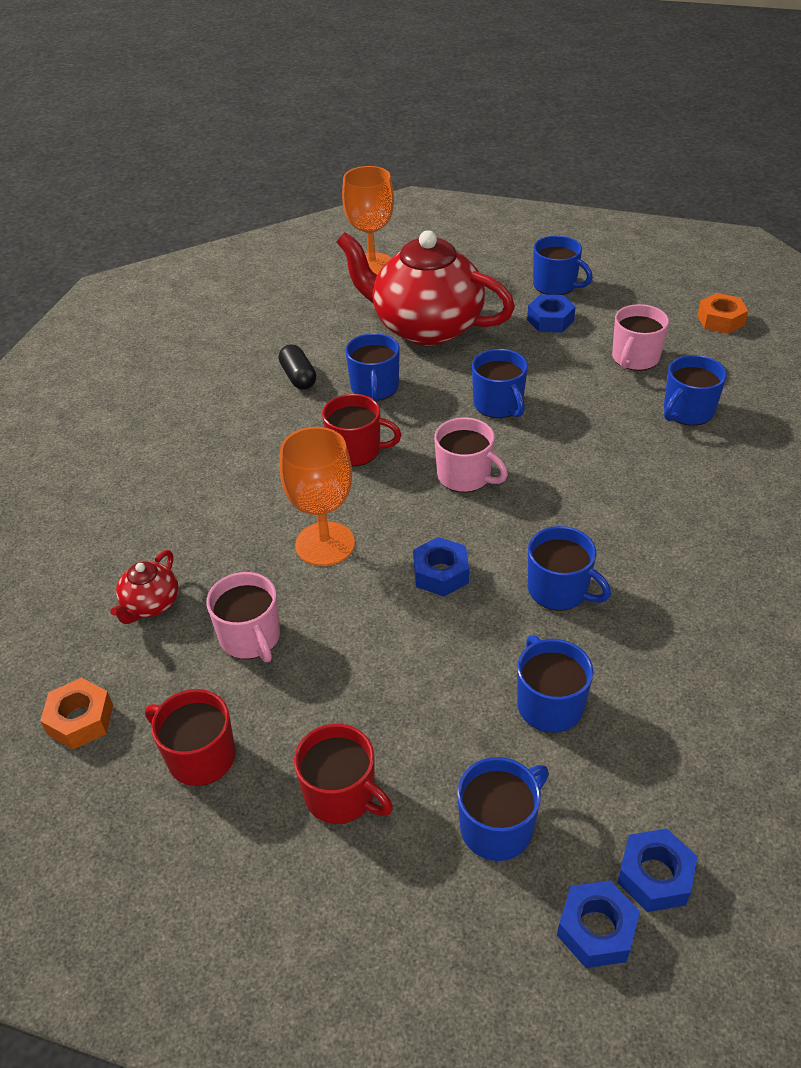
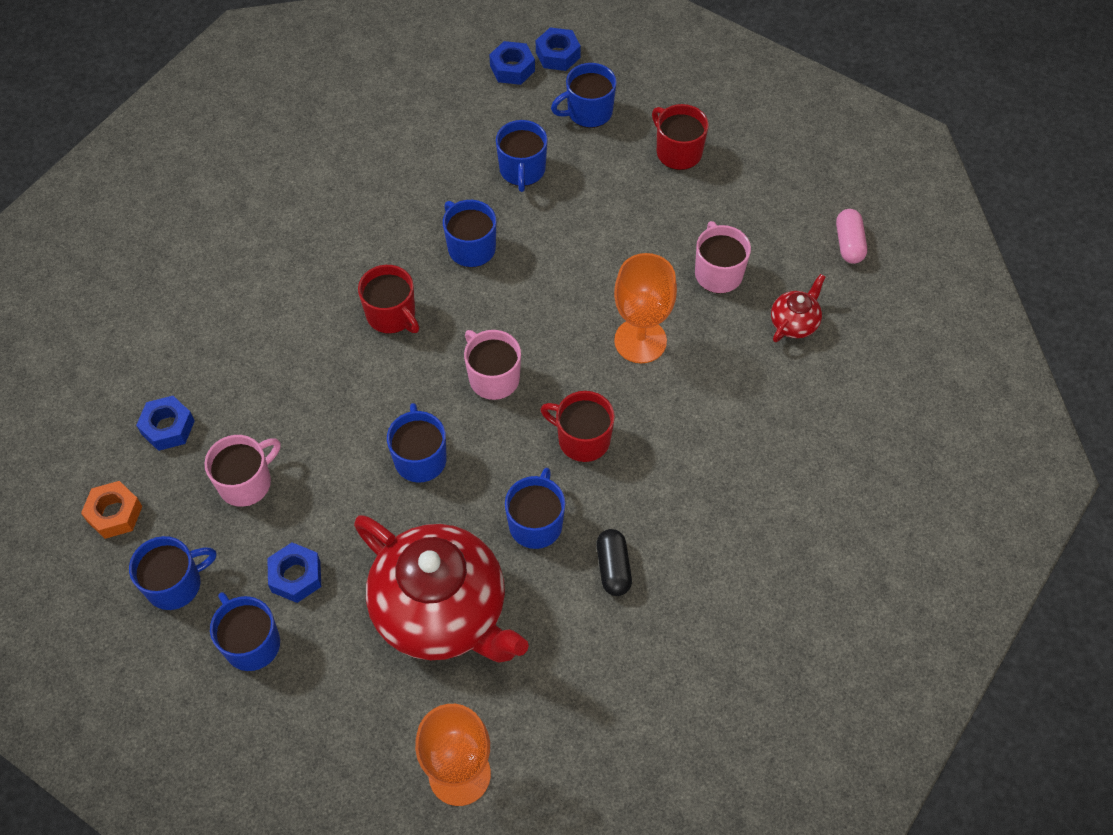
camera: 165 degrees left, 15 degrees up
(80, 720) = (849, 243): orange nut -> pink capsule
(200, 756) = (766, 198): red mug -> red mug (392, 315)
(441, 573) = (555, 286): blue nut -> blue nut (168, 427)
(687, 411) = (247, 393): blue mug -> blue mug (175, 584)

